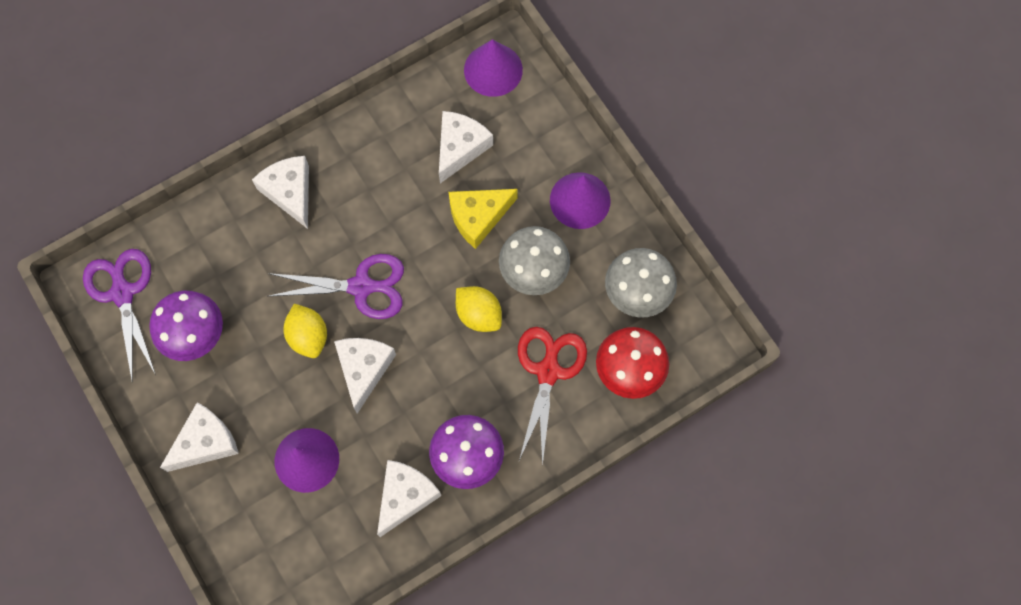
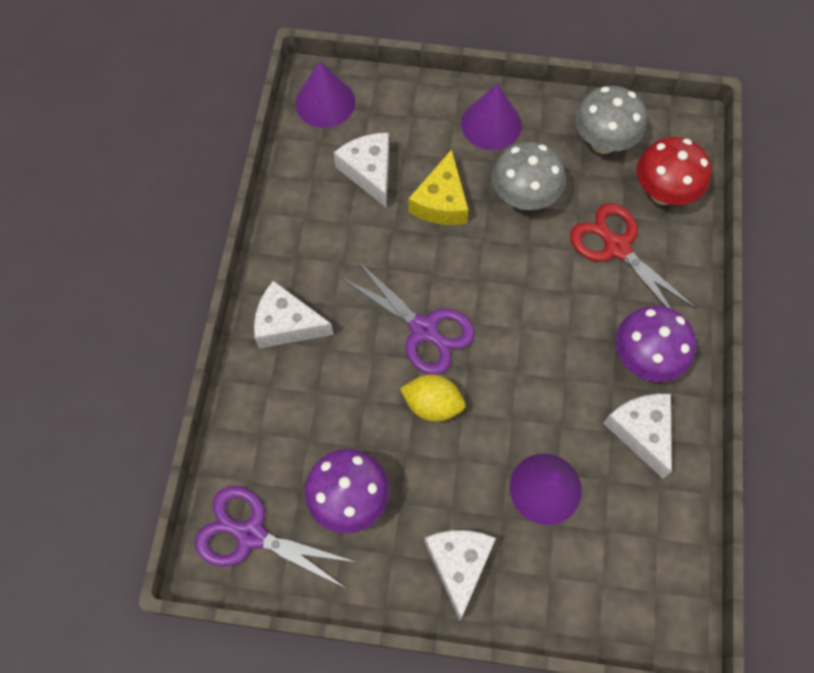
camera: 50 degrees left, 5 degrees down
(362, 287) = (424, 330): purple scissors -> purple scissors turned 90 degrees clockwise
(364, 369) = (500, 382): white cheese -> none
(479, 314) = (526, 261): yellow lemon -> none

